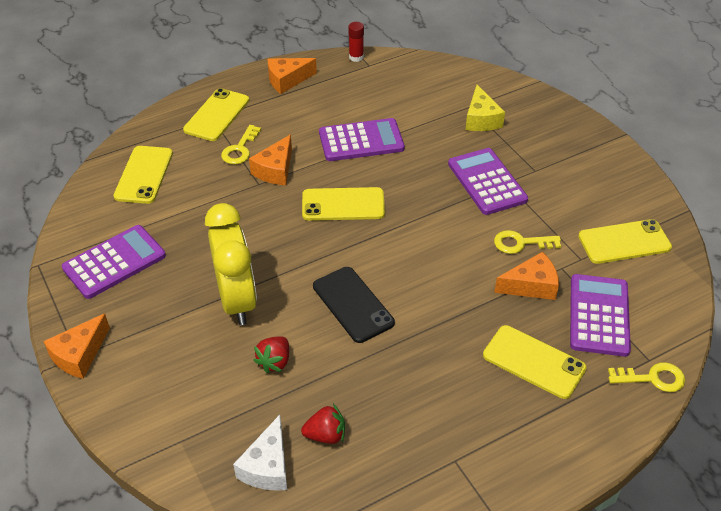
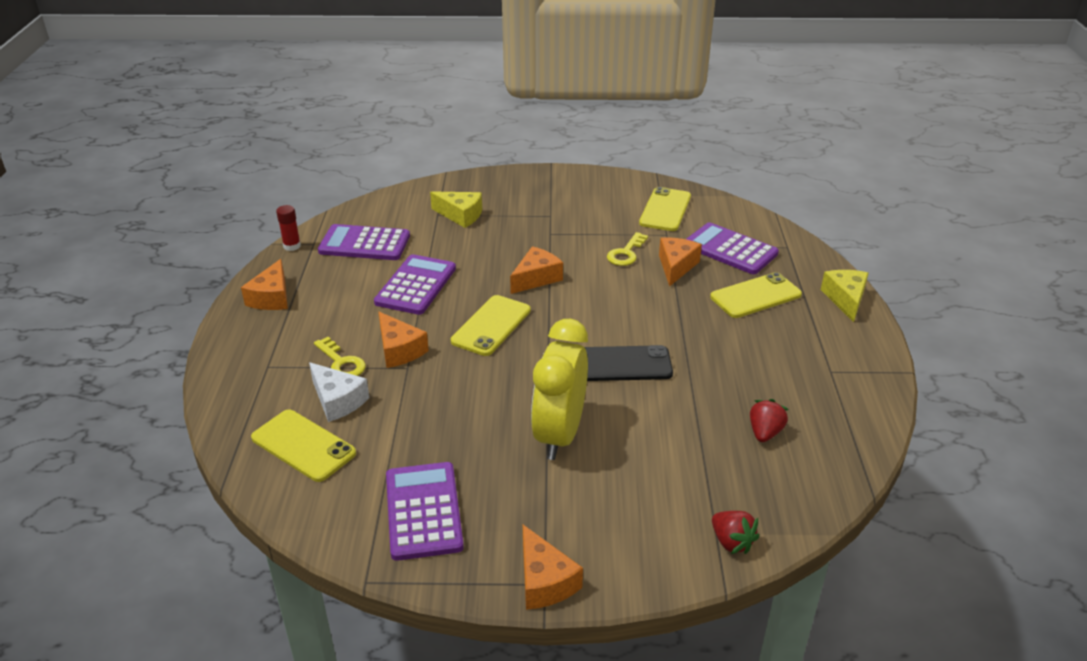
camera: 60 degrees left, 10 degrees down
(217, 115) = (267, 361): yellow phone -> none
(237, 300) = (559, 435): yellow clock -> yellow clock turned 90 degrees counterclockwise
(267, 466) = (780, 481): white cheese -> white cheese (338, 401)
(274, 362) = (658, 436): red strawberry -> red strawberry (731, 542)
(430, 202) = (536, 278): none -> orange cheese
(487, 182) = (540, 242): purple calculator -> purple calculator (364, 244)
(592, 439) = (845, 299): none -> yellow cheese
(652, 378) = (805, 252): yellow key -> none

